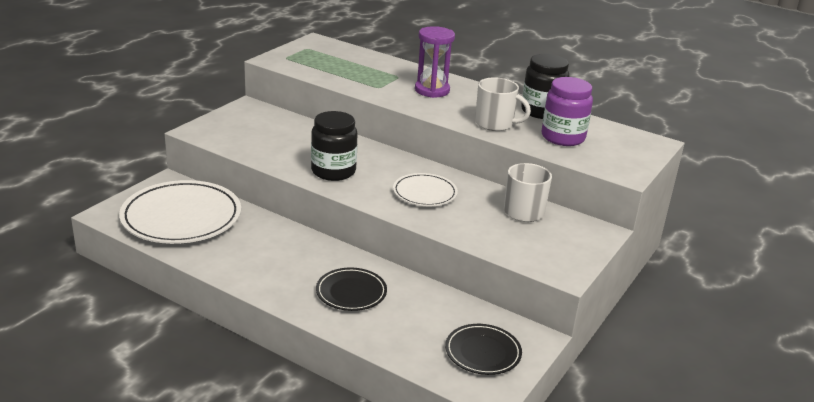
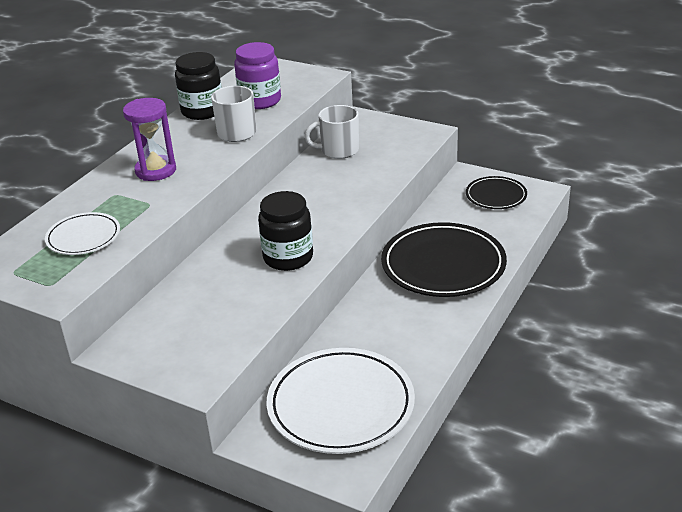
camera: 90 degrees left, 5 degrees up
(351, 292) = (443, 265): black plate -> black plate, size x1.85
(424, 193) = (320, 200): white plate -> white plate (83, 237)

